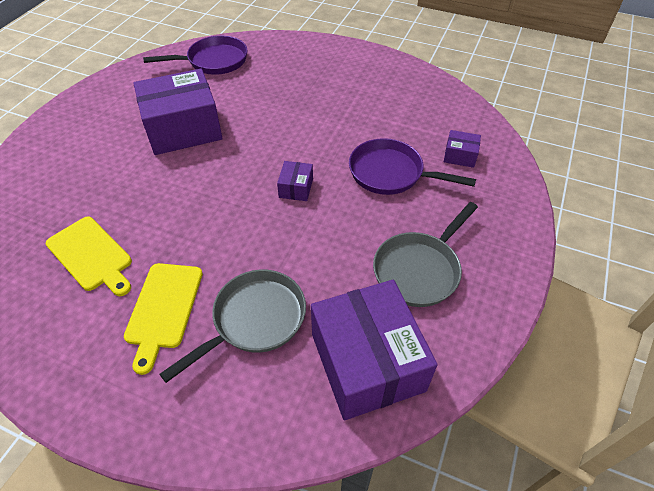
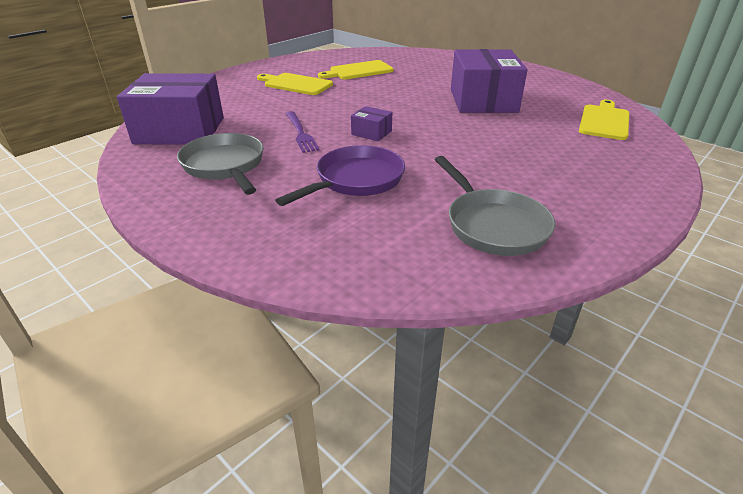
camera: 110 degrees right, 15 degrees down
(213, 61) = (604, 121): purple pan -> yellow cutting board
(254, 320) = (257, 104): grey pan -> grey pan (493, 225)
(321, 241) = (300, 133): none -> purple fork
(460, 156) = (352, 234): purple box -> none

